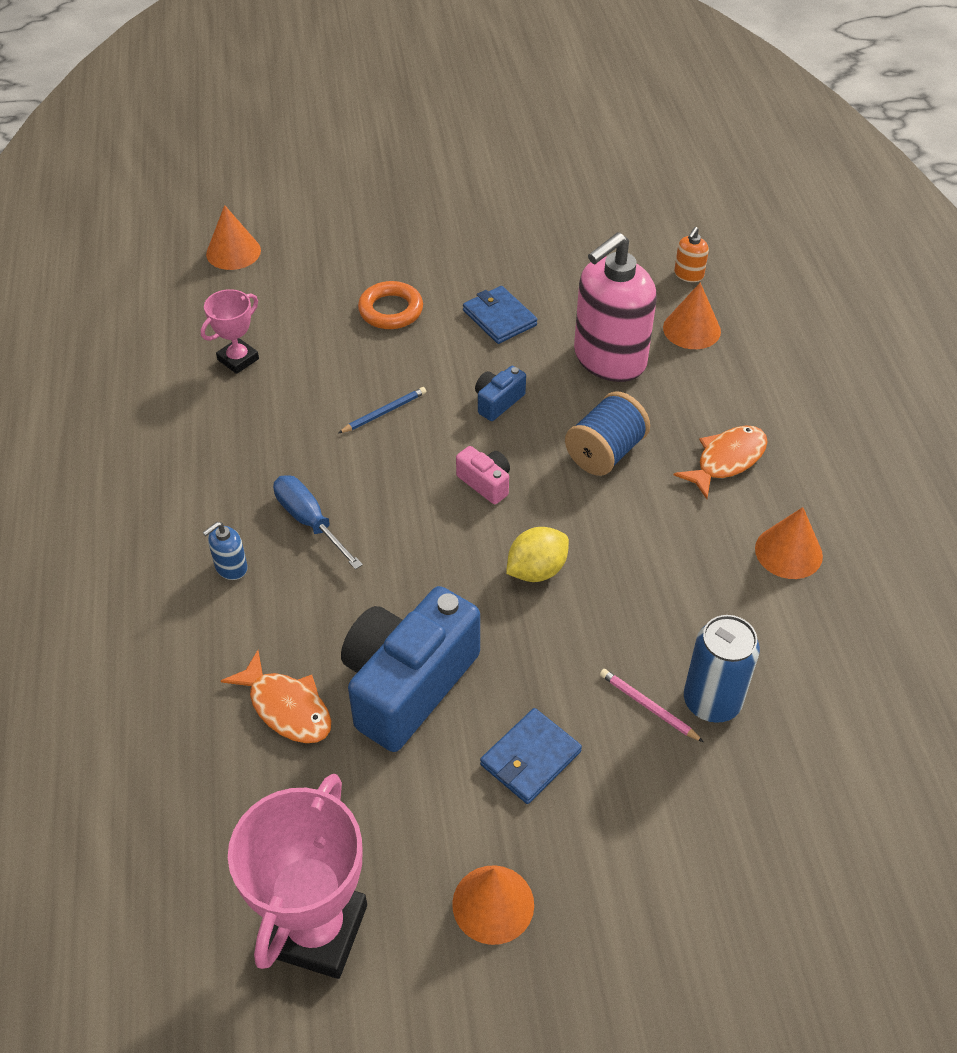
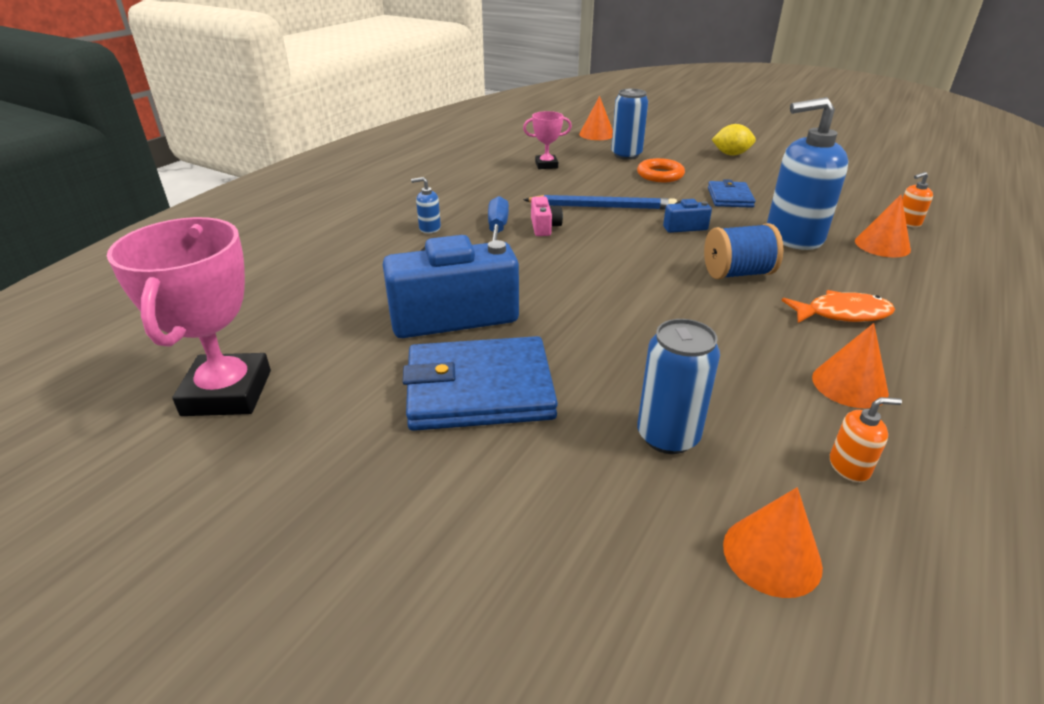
camera: 40 degrees right, 15 degrees down
(287, 707) = (371, 290): orange fish -> none
(314, 285) = (626, 155): none -> blue can
(316, 930) = (227, 393): pink trophy -> pink trophy turned 60 degrees counterclockwise
(384, 412) = (602, 207): blue pencil -> blue pencil, size x1.97
(485, 483) = (629, 254): pink camera -> pink camera (544, 227)
(493, 904) = (341, 450): orange cone -> orange cone (772, 555)
(530, 758) = (479, 389): blue wallet -> blue wallet, size x1.81
(536, 570) = (612, 304): yellow lemon -> yellow lemon (731, 154)
(609, 359) = (793, 236): pink soap dispenser -> blue soap dispenser
(648, 706) = (607, 410): pink pencil -> none
(843, 643) = (849, 467): none -> orange soap dispenser

